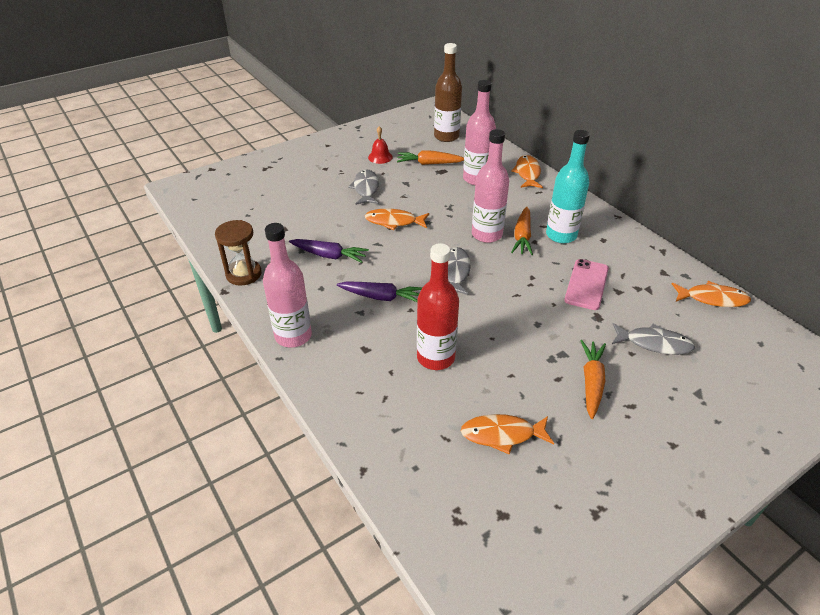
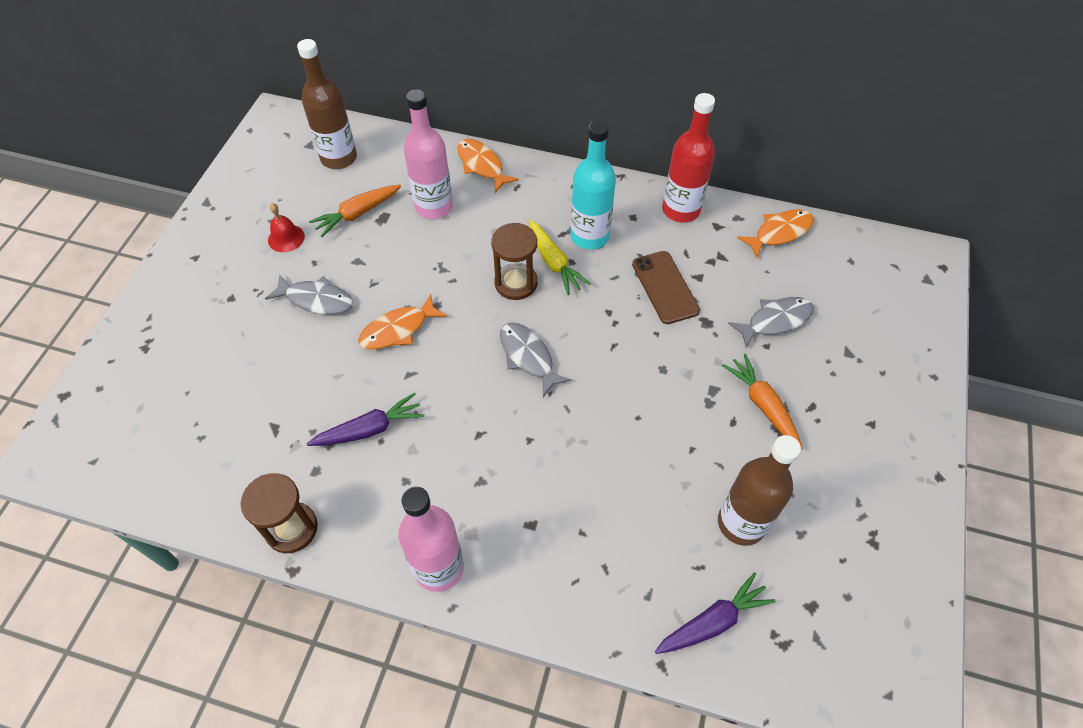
camera: 40 degrees left, 15 degrees up
(366, 188) = (316, 300): grey fish -> grey fish turned 150 degrees clockwise
(381, 297) = (484, 445): purple carrot -> purple carrot (712, 621)
(435, 357) = (608, 481): red bottle -> red bottle (681, 210)
(487, 234) = (516, 283): pink bottle -> brown hourglass
(502, 434) = (741, 523): orange fish -> brown bottle
(522, 236) = (554, 262): orange carrot -> yellow carrot
(586, 284) = (665, 287): pink phone -> brown phone

